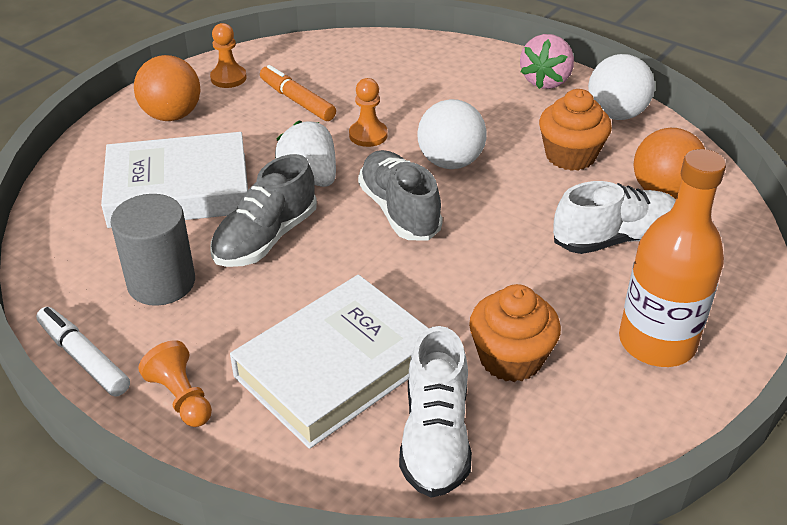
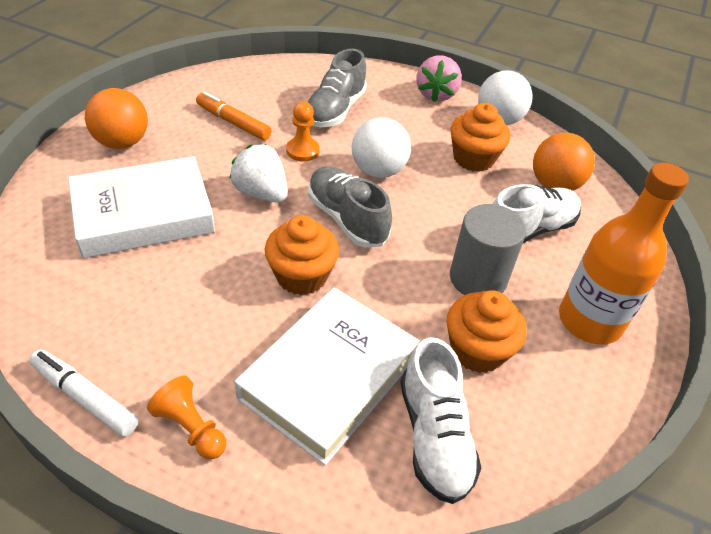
camera: 15 degrees left, 5 degrees up
(161, 282) = (146, 309): grey cylinder -> grey cylinder (478, 278)
(228, 78) = (167, 104): orange pawn -> none
(266, 238) = (235, 255): grey shoe -> grey shoe (335, 110)
(332, 265) = (301, 276): none -> orange cupcake

